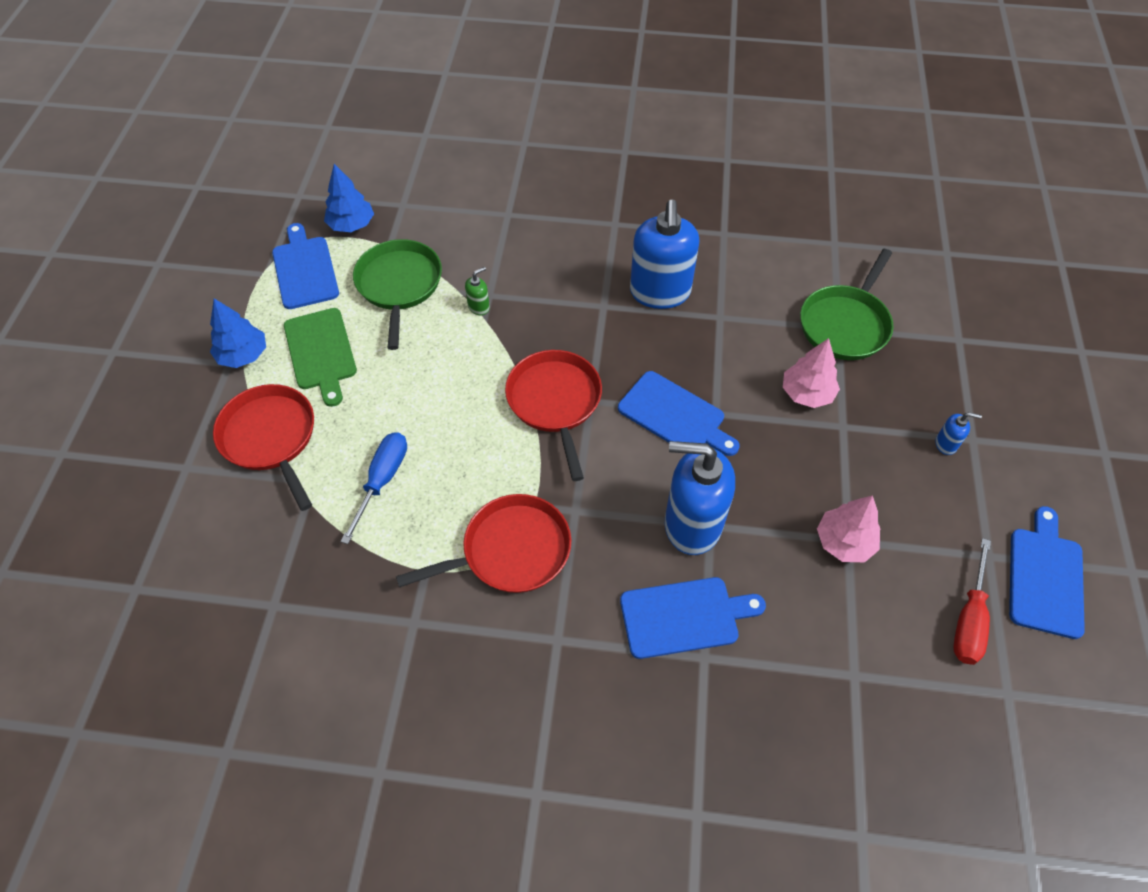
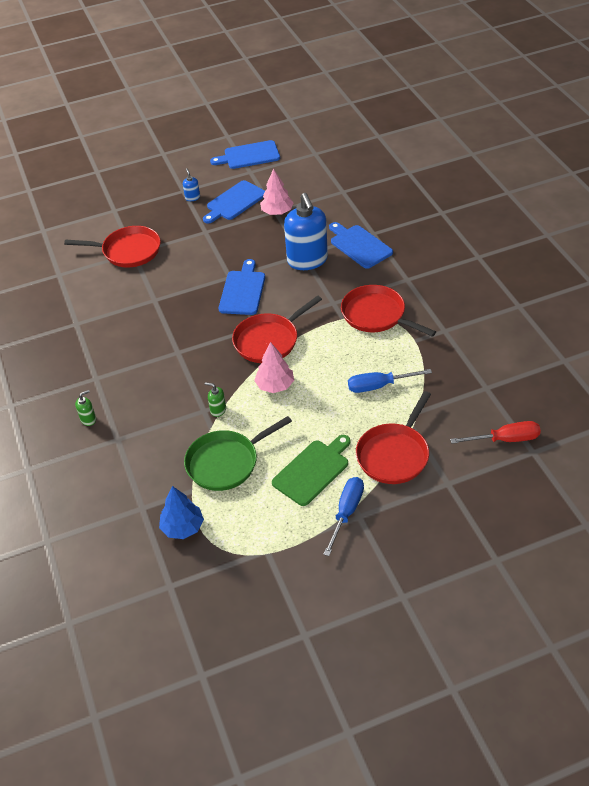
camera: 115 degrees left, 10 degrees down
(243, 355) = (346, 512): blue tree -> blue screwdriver
(305, 270) = (246, 528): blue cutting board -> blue cutting board (234, 202)
(555, 201) = (88, 419): none -> green soap dispenser
(660, 292) = (150, 332): blue soap dispenser -> none
(807, 393) = (191, 249): pink tree -> pink tree (275, 385)
(845, 324) = (128, 251): green pan -> red pan
(969, 619) = (288, 170): red screwdriver -> red screwdriver (505, 439)

